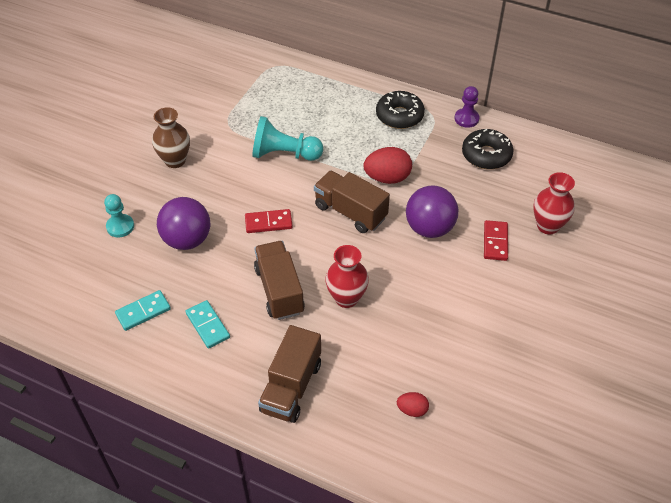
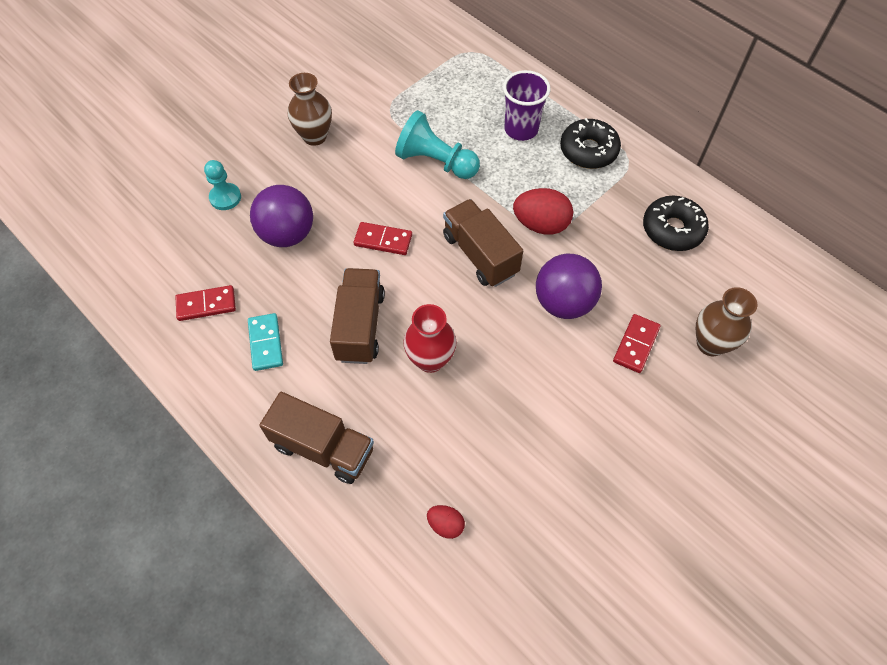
camera: 20 degrees right, 10 degrees up
(143, 312) = (206, 305): turquoise domino -> red domino
(291, 387) = (323, 448): brown truck -> brown truck turned 105 degrees counterclockwise
(341, 113) = (521, 129): none -> purple cup
(466, 119) = (668, 176): purple pawn -> none
(548, 226) = (710, 344): red vase -> brown vase

